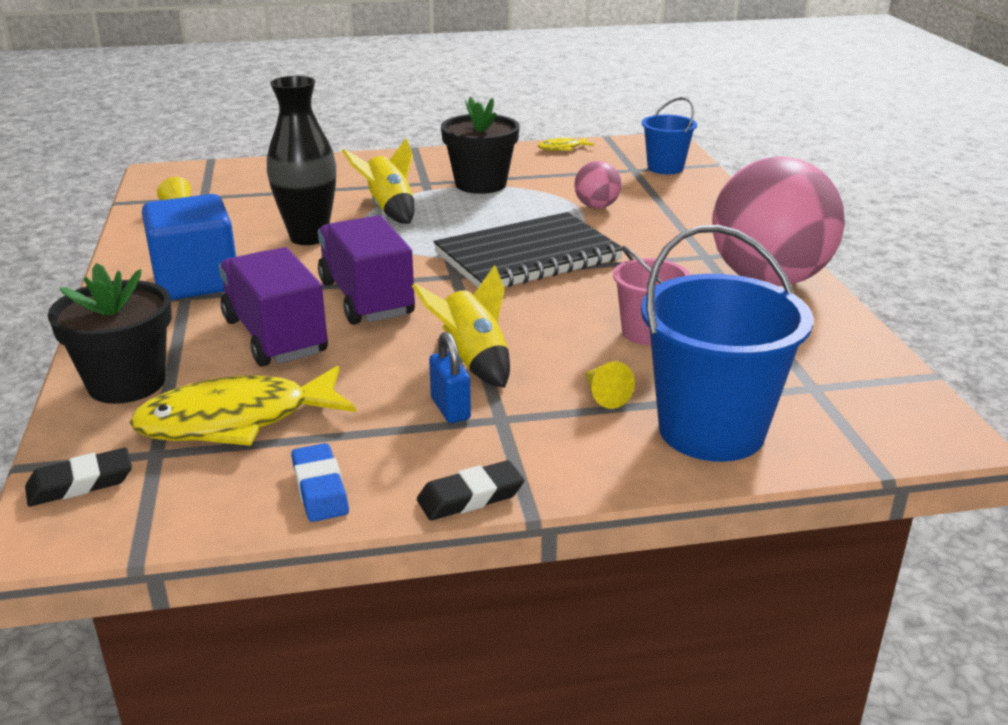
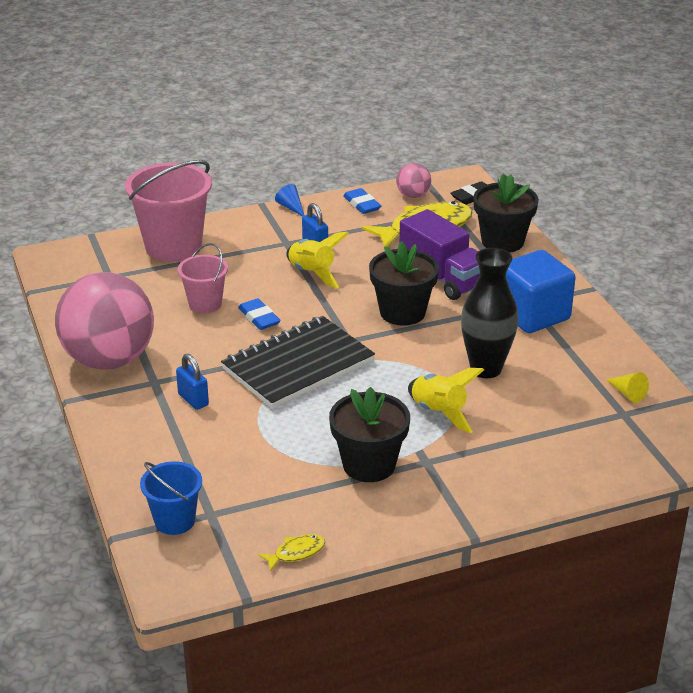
camera: 170 degrees right, 5 degrees up
(366, 298) = (402, 312): purple truck -> black flower pot
(470, 497) = (291, 207): black eraser -> blue cone
(568, 308) = (259, 318): none -> blue eraser
(596, 206) = (247, 439): pink ball -> pink ball (413, 195)
(604, 395) = (231, 260): yellow cone -> none
(655, 237) = (193, 400): none -> blue padlock
(711, 430) = (173, 246): blue bucket -> pink bucket

